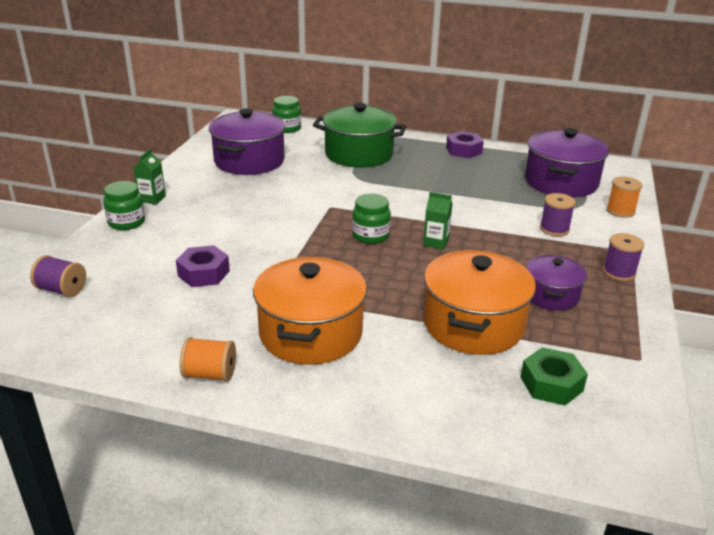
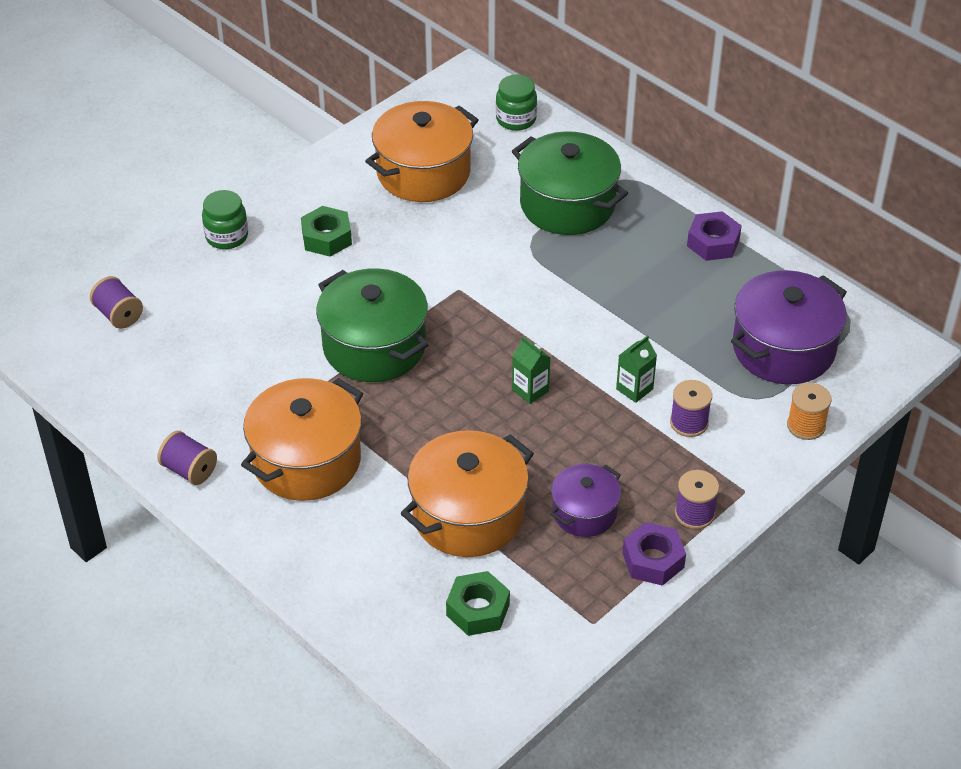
camera: 30 degrees right, 15 degrees up
(152, 199) = (274, 205): green carton -> green carton (634, 389)
(203, 273) = (258, 342): purple nut -> purple nut (653, 560)
(208, 205) = (326, 238): none -> green nut
(210, 374) = (189, 470): orange spool -> purple spool
(249, 161) = (423, 172): purple pot -> orange pot
(299, 250) = (374, 346): none -> green pot
(370, 236) = (466, 353): green jar -> none

